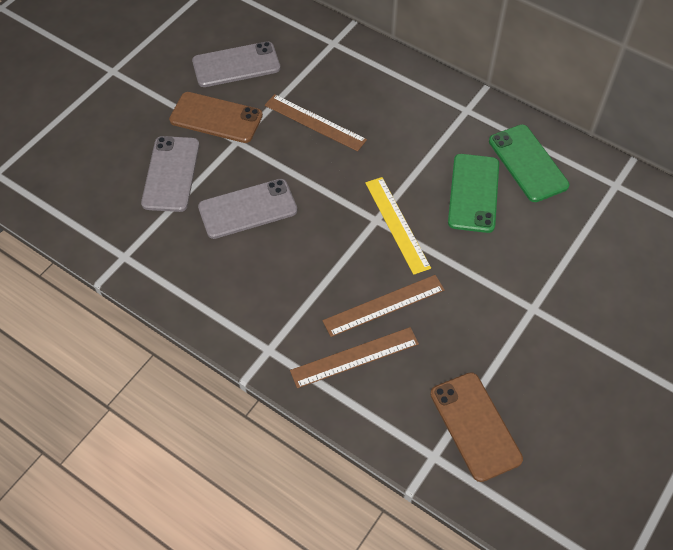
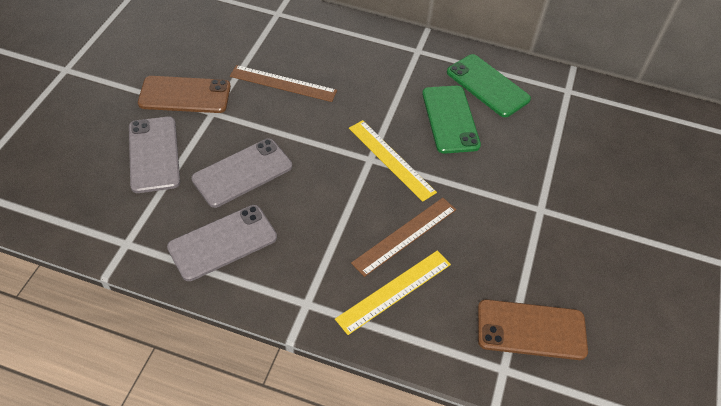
camera: 20 degrees left, 5 degrees down
(236, 65) = (190, 45): grey phone -> grey phone (222, 242)
(354, 357) = (394, 291): brown ruler -> yellow ruler
(475, 426) = (531, 330): brown phone -> brown phone turned 45 degrees counterclockwise

